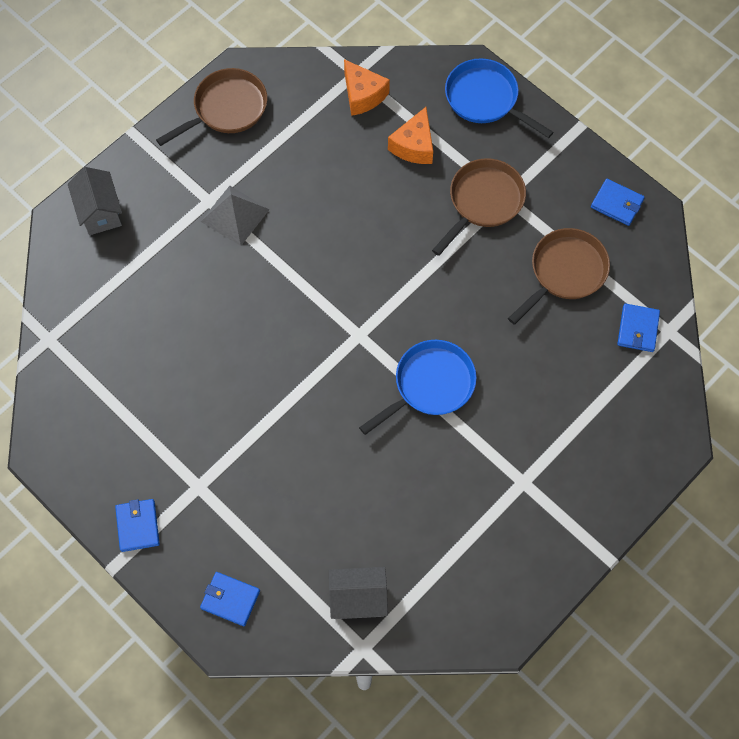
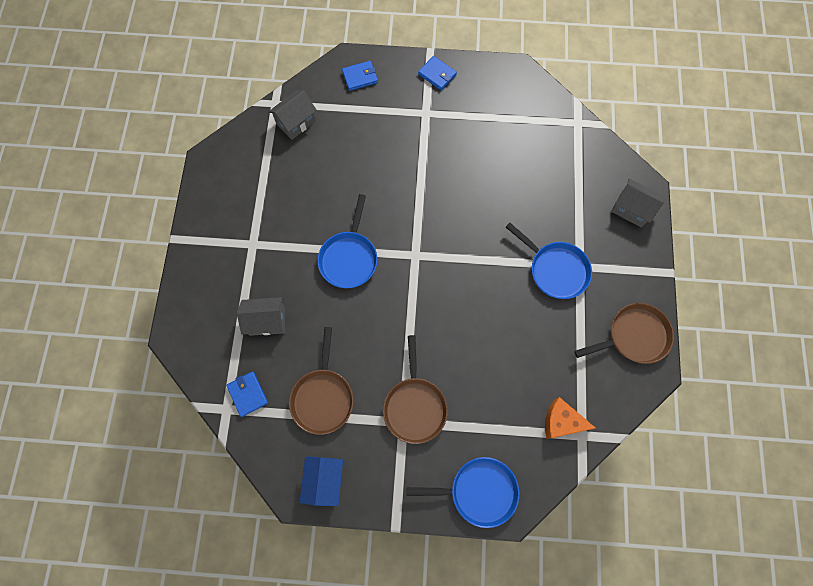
camera: 140 degrees right, 5 degrees up
(226, 109) = (634, 336): brown pan -> brown pan turned 120 degrees counterclockwise
(235, 215) = (555, 270): grey pyramid -> blue pan
(414, 146) = (494, 410): orange cheese -> none
(567, 385) = (267, 321): none -> grey house
(617, 203) = (324, 480): blue wallet -> blue house

